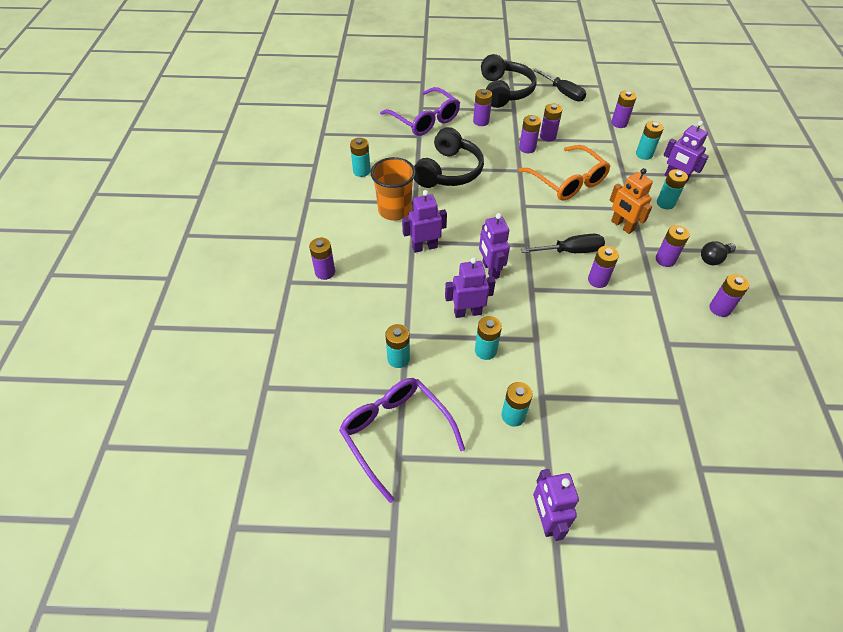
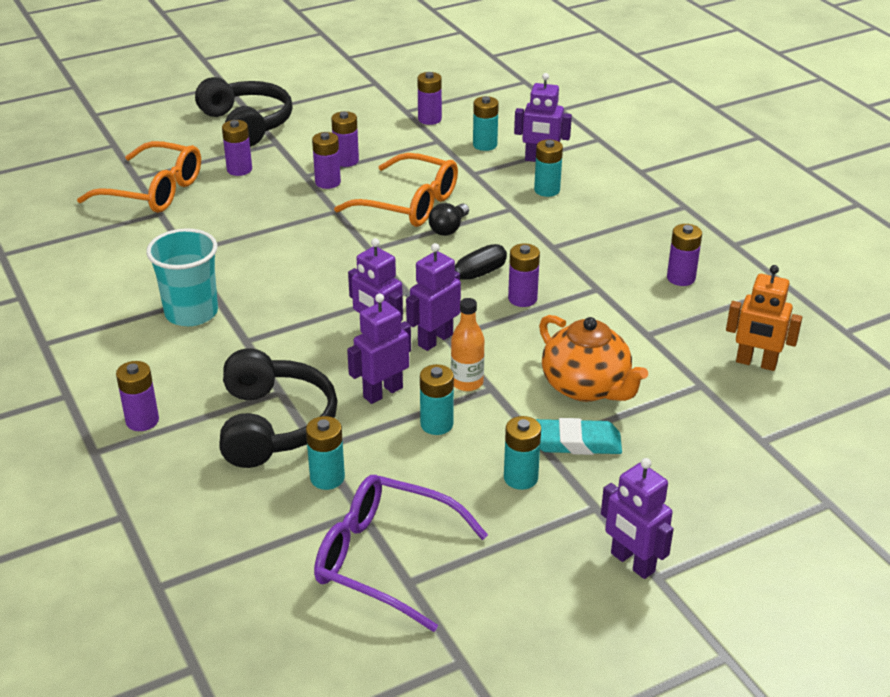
camera: 30 degrees left, 15 degrees down
(361, 171) = (103, 282): turquoise battery -> none
(394, 210) = (191, 313): orange cup -> turquoise cup
(424, 247) = (268, 341): purple robot -> purple robot (435, 340)
(425, 120) = (154, 191): purple glasses -> orange glasses
(448, 171) = (236, 242): black headphones -> black headphones (274, 424)
(523, 328) = (467, 382): none -> orange bottle
(563, 93) = (331, 104): black screwdriver -> none
(565, 406) = (576, 442): none -> turquoise eraser
(599, 367) = (586, 387): none -> orange teapot
(622, 226) = (511, 231): orange robot -> orange robot (756, 363)
(665, 260) = (587, 250): purple battery -> none
(713, 259) = (641, 230): black light bulb -> black light bulb (449, 228)

